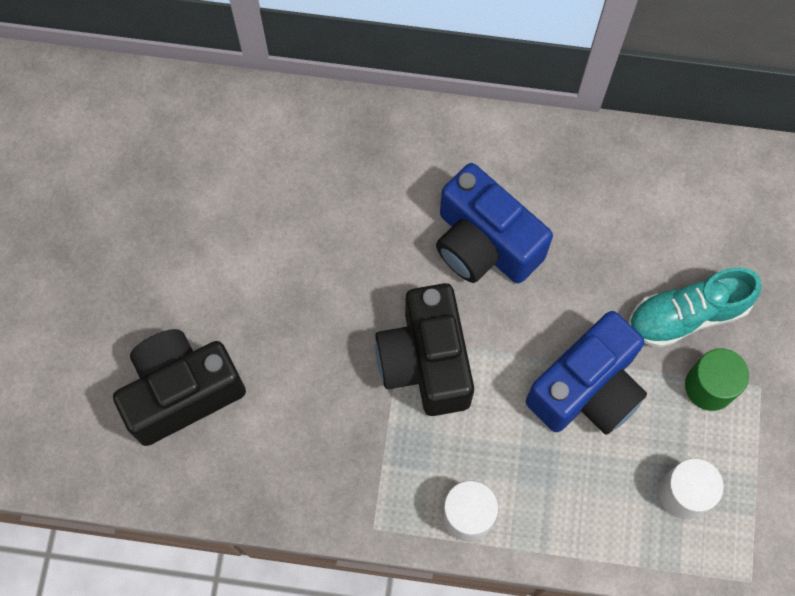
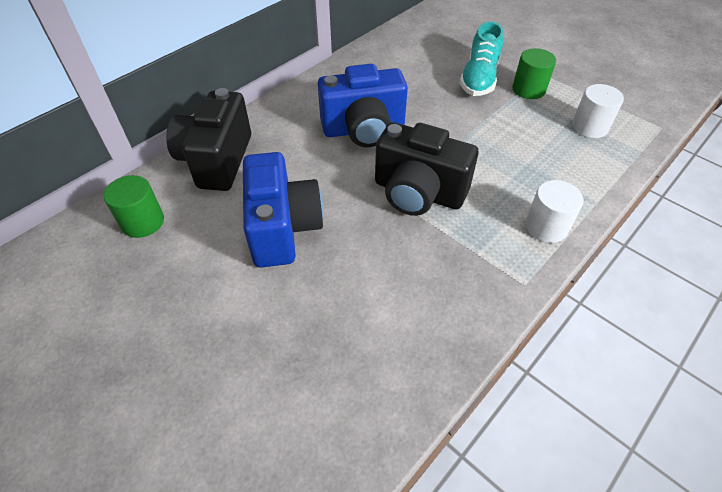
camera: 55 degrees left, 20 degrees down
(182, 392) = (319, 352): black camera -> black camera (217, 160)
(208, 139) = (143, 222): none -> green cylinder
(587, 389) = (495, 133): blue camera -> blue camera (283, 228)

